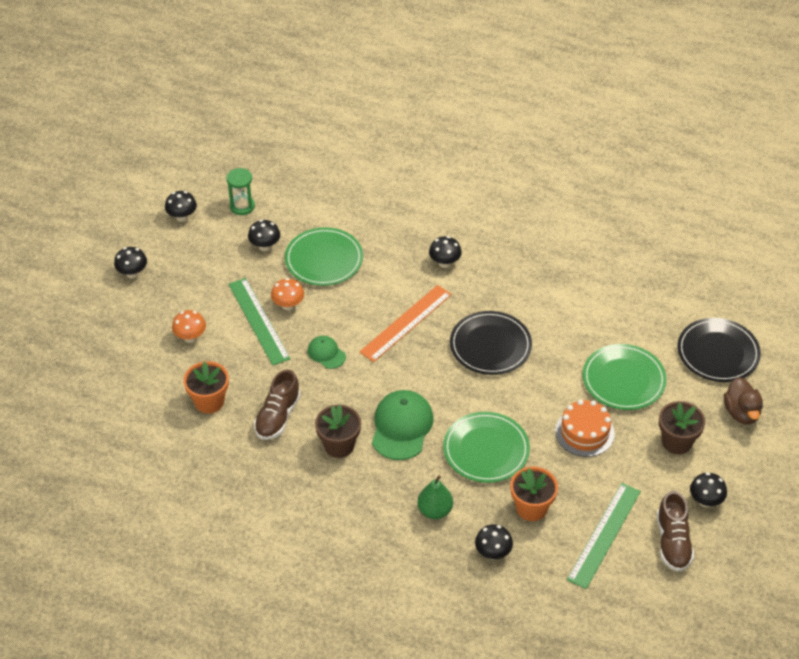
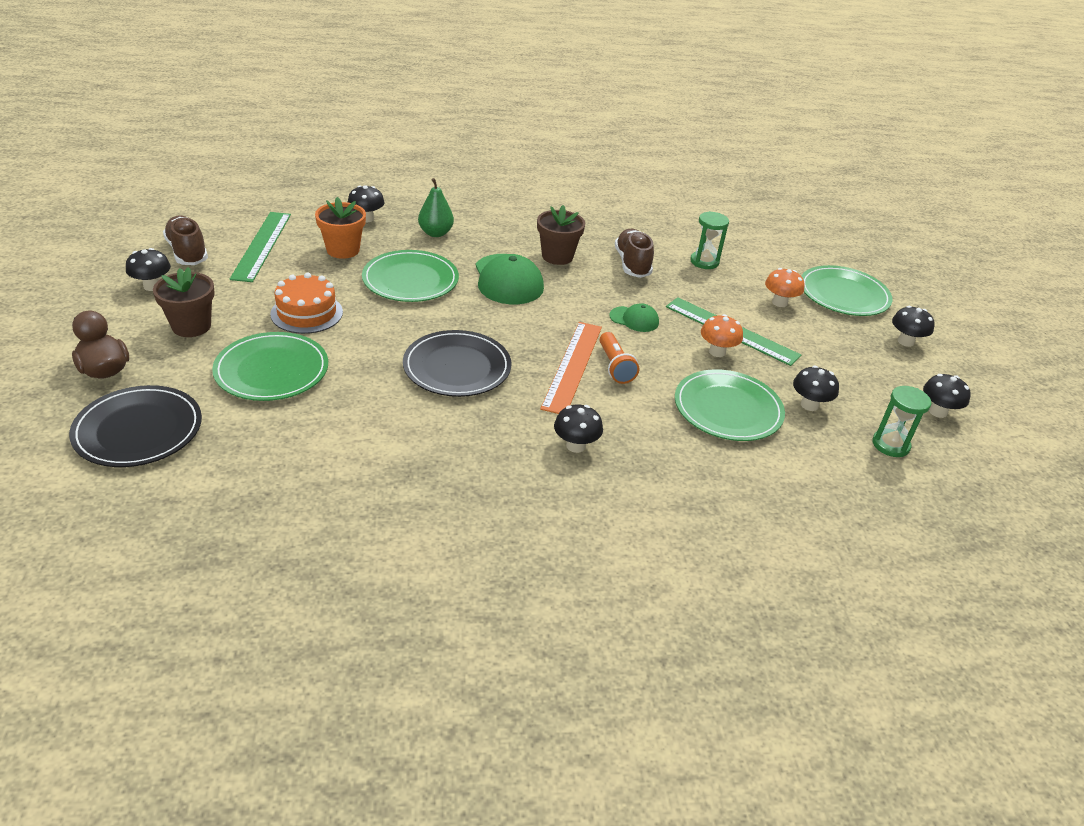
camera: 150 degrees right, 10 degrees down
(125, 330) = (843, 294): none -> green plate
(209, 401) = (704, 262): orange flower pot -> green hourglass
(375, 314) = (615, 366): none -> orange flashlight

